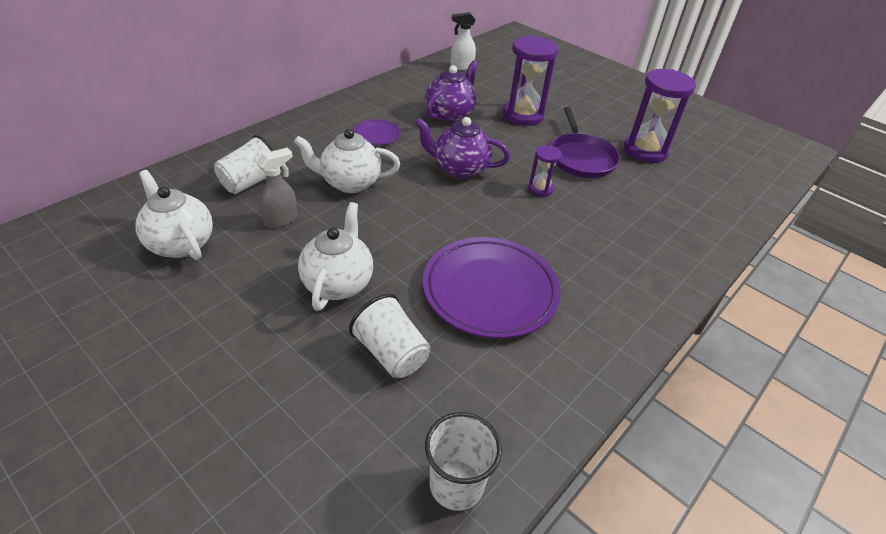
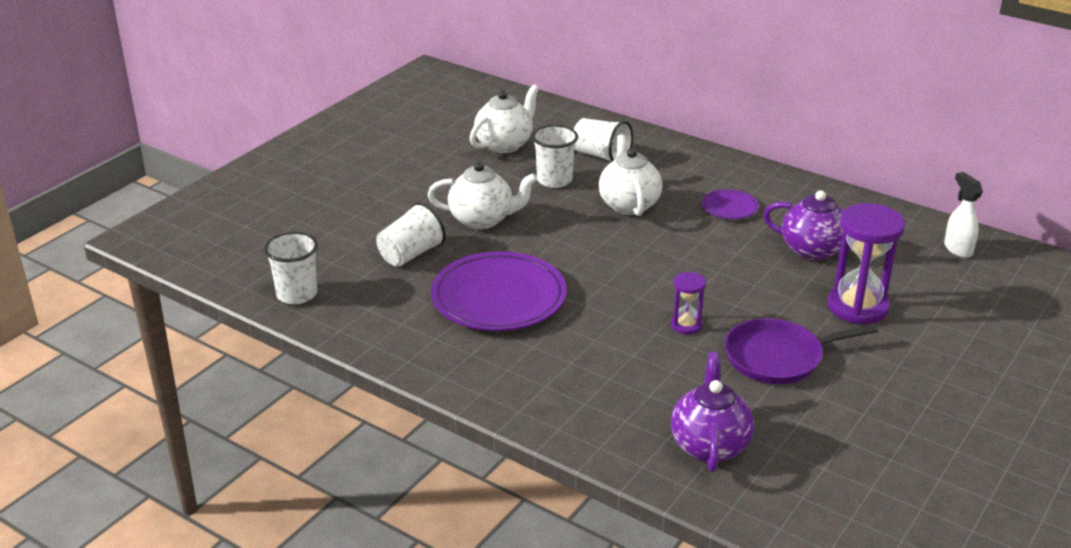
camera: 85 degrees right, 10 degrees down
(281, 220) = (554, 180): grey spray bottle -> white cup
(459, 169) = (694, 266): purple teapot -> purple teapot (709, 445)
(645, 151) = (838, 418): purple hourglass -> none

